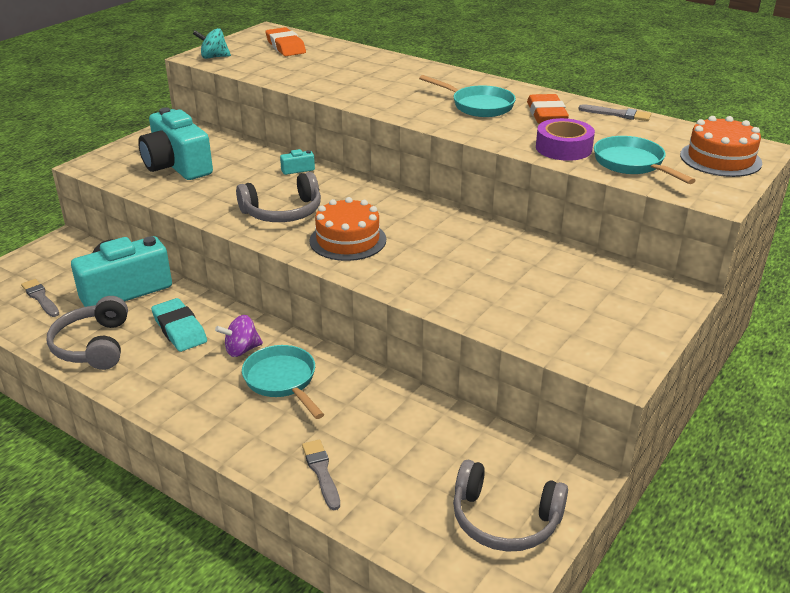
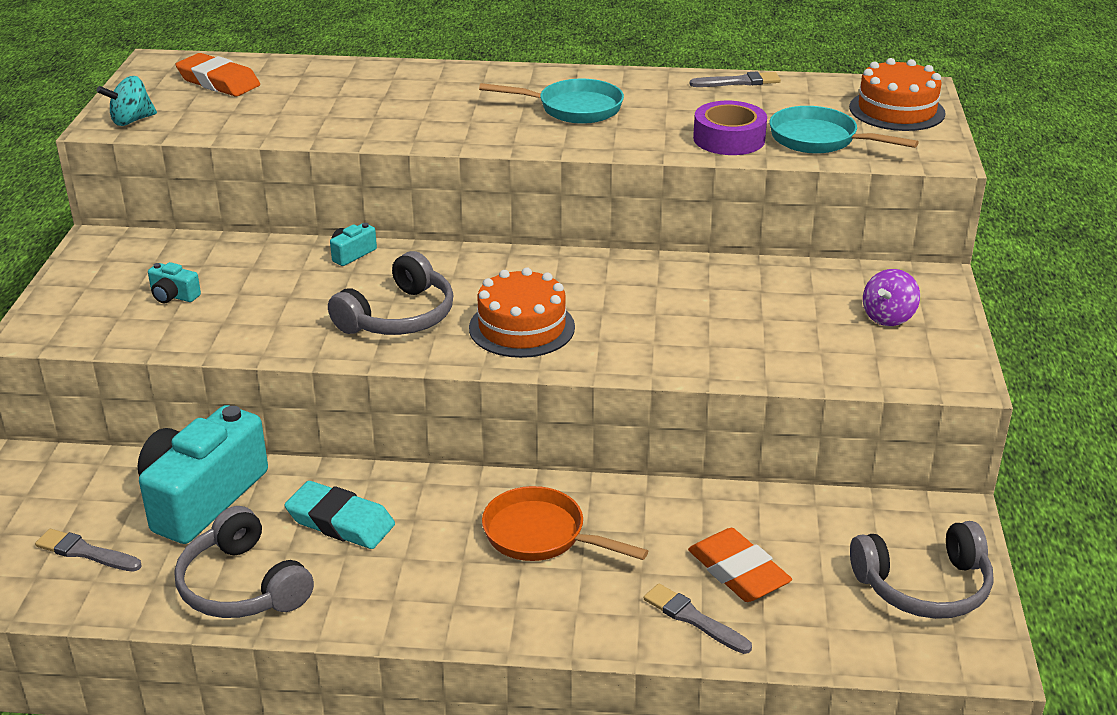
camera: 30 degrees left, 0 degrees up
(177, 166) = (173, 296): turquoise camera -> turquoise camera, size x0.40
(241, 350) = (451, 517): purple spinning top -> purple spinning top (888, 317)
(282, 381) = (541, 535): turquoise pan -> orange pan
(546, 114) = (663, 101): orange eraser -> orange eraser (738, 572)

